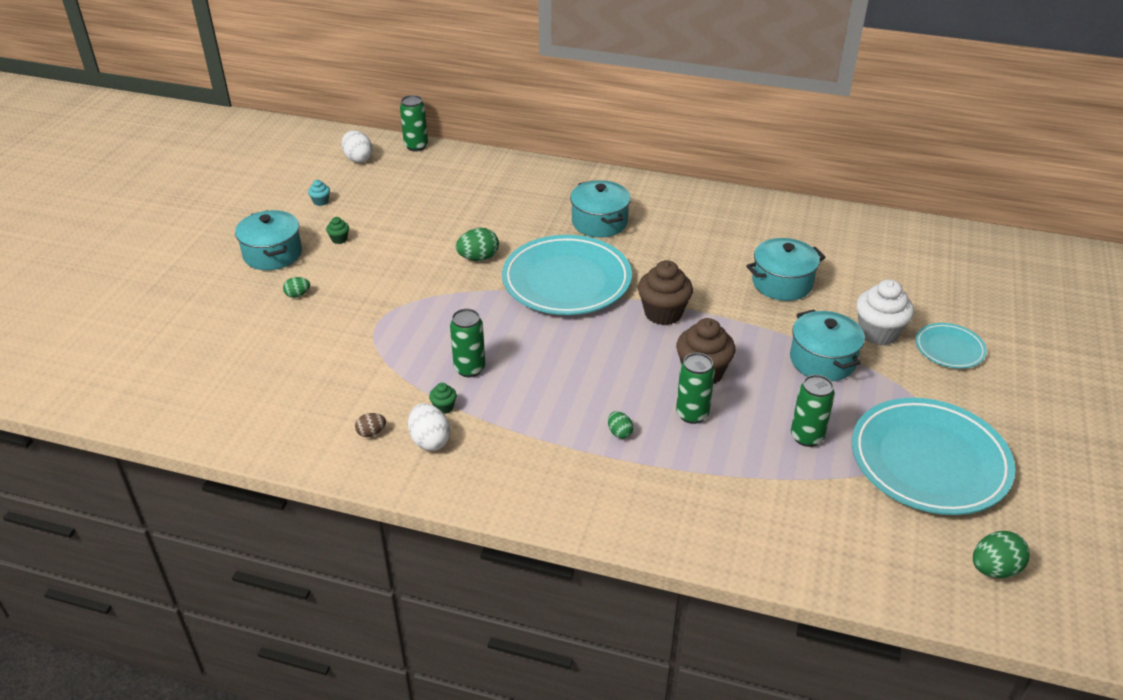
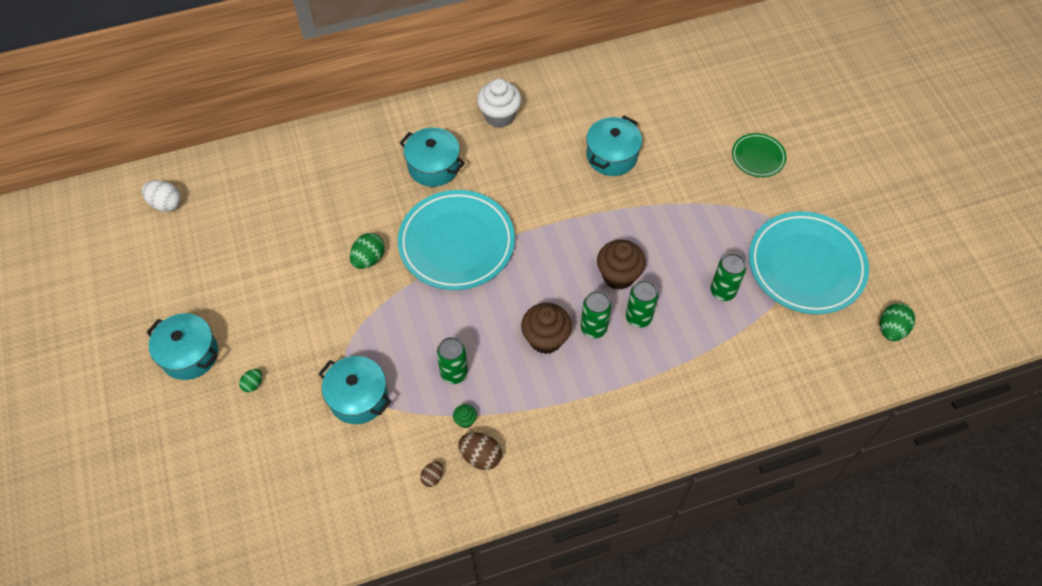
camera: 35 degrees left, 20 degrees up
(321, 201) = (178, 272): turquoise cupcake -> none
(339, 239) = (234, 305): green cupcake -> none
(416, 146) = (206, 161): green can -> green can (593, 328)
(430, 441) = (480, 456): white egg -> brown egg
(619, 433) = (603, 364): green egg -> none
(663, 313) = (551, 235): brown cupcake -> brown cupcake (545, 339)
(822, 360) = (687, 216): turquoise pot -> turquoise pot (358, 397)
(878, 333) = (705, 168): white cupcake -> white cupcake (499, 116)
(949, 349) = (758, 157): turquoise plate -> green plate

